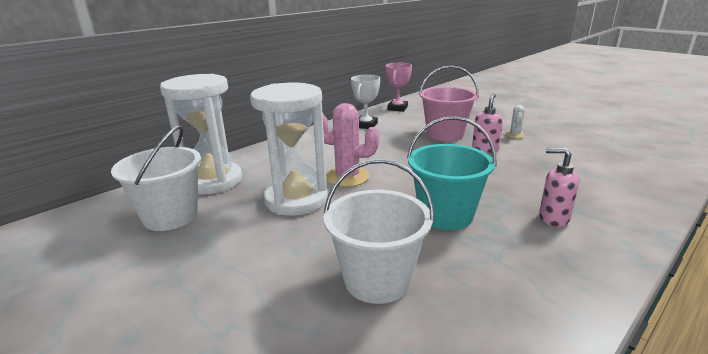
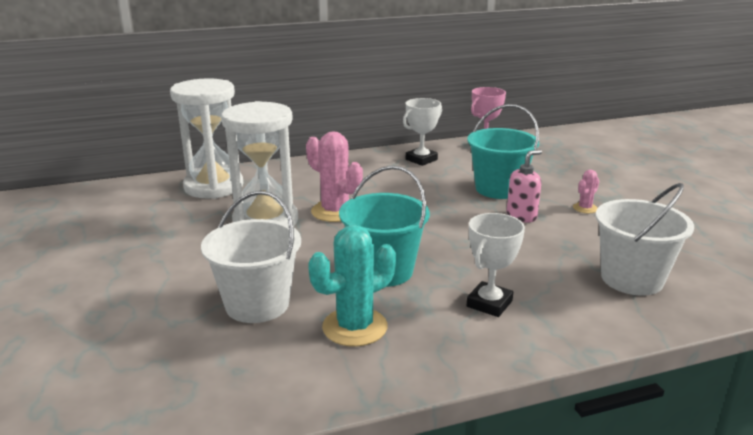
camera: 25 degrees right, 0 degrees up
(171, 216) = (154, 210): white bucket -> white bucket (631, 279)
(445, 134) = (498, 189): pink bucket -> turquoise bucket
(486, 272) = (355, 327): none -> turquoise cactus
(515, 135) = (585, 208): white cactus -> pink cactus
(553, 218) = (489, 304): pink soap dispenser -> white trophy

